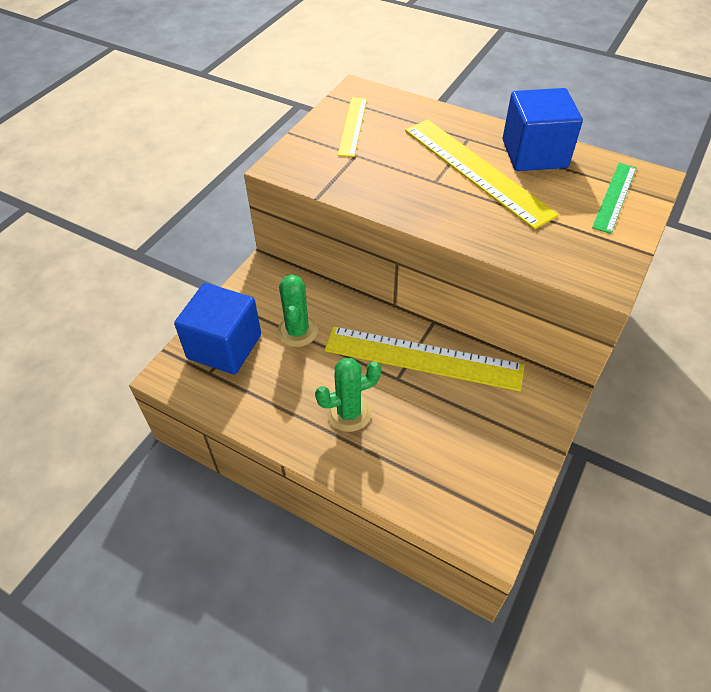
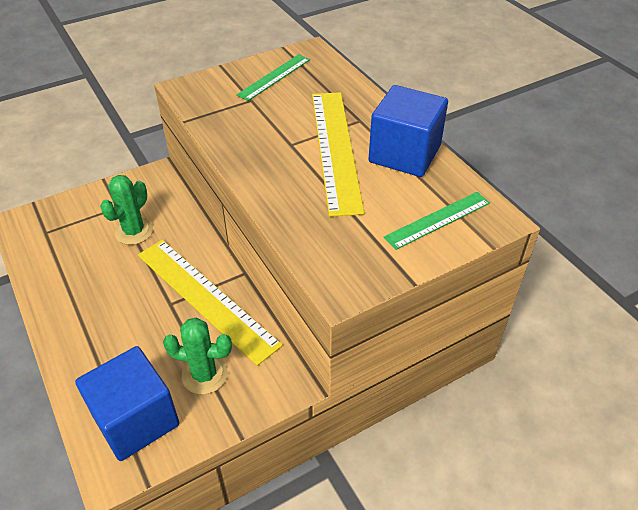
camera: 30 degrees right, 5 degrees down
(224, 346) = (73, 218): blue cube -> blue cube (136, 420)
(349, 413) = (108, 311): green cactus -> green cactus (204, 375)
(353, 126) = (274, 77): yellow ruler -> green ruler

